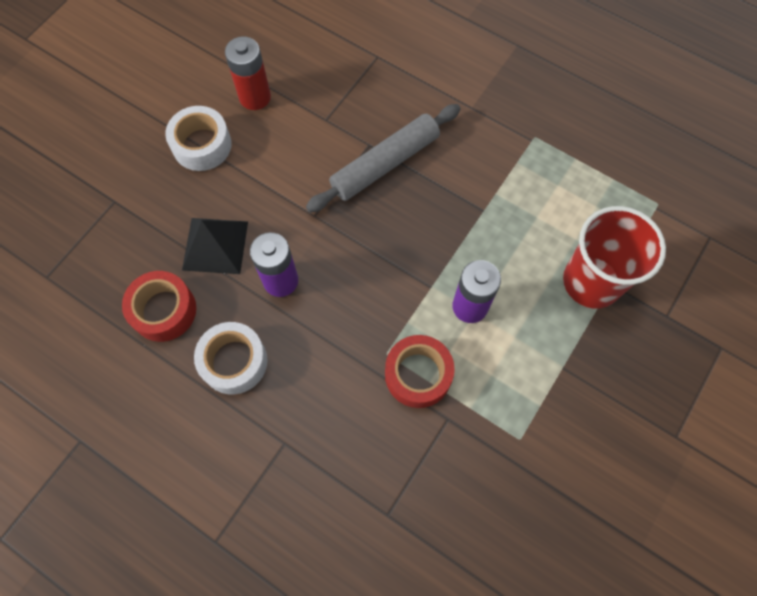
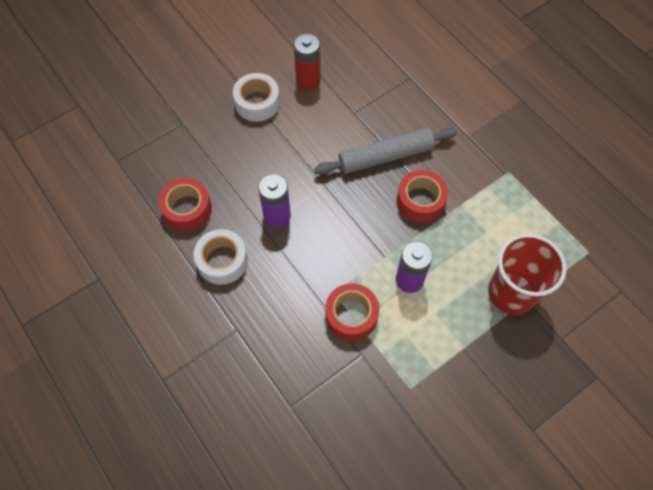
camera: 20 degrees right, 5 degrees down
(215, 245) = (240, 176): black pyramid -> none
(447, 205) = (420, 201): none -> red tape

